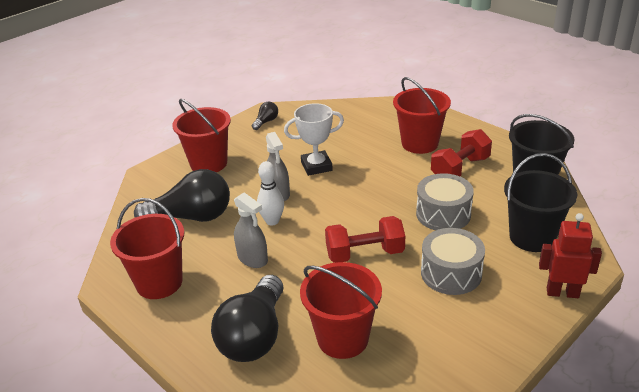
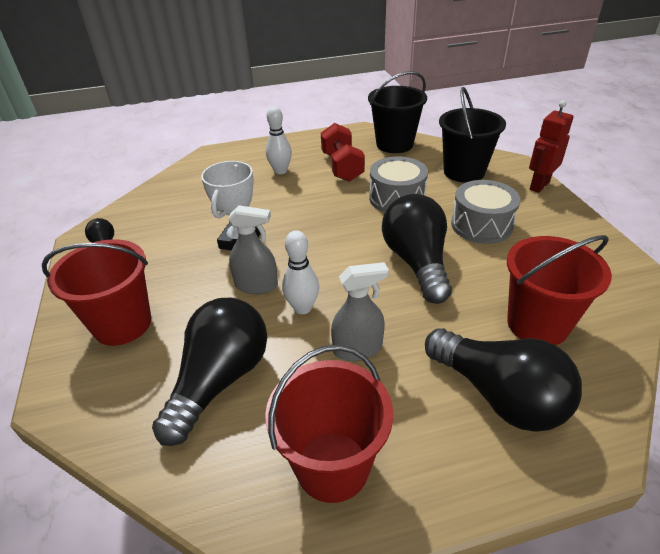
camera: 60 degrees left, 5 degrees up
(365, 254) = (417, 262): red dumbbell -> black light bulb
(419, 143) = (280, 171): red bucket -> white bowling pin

